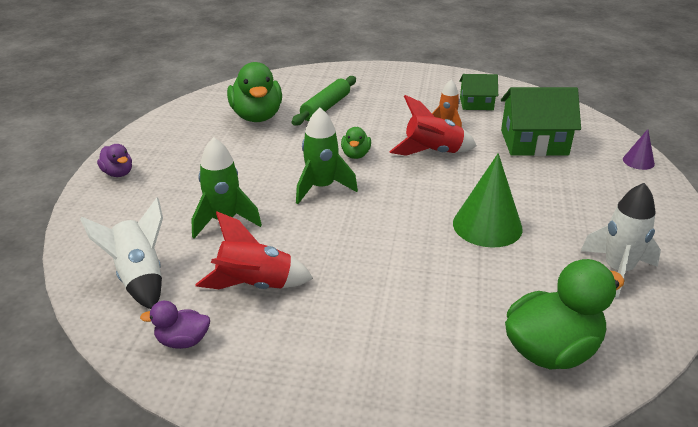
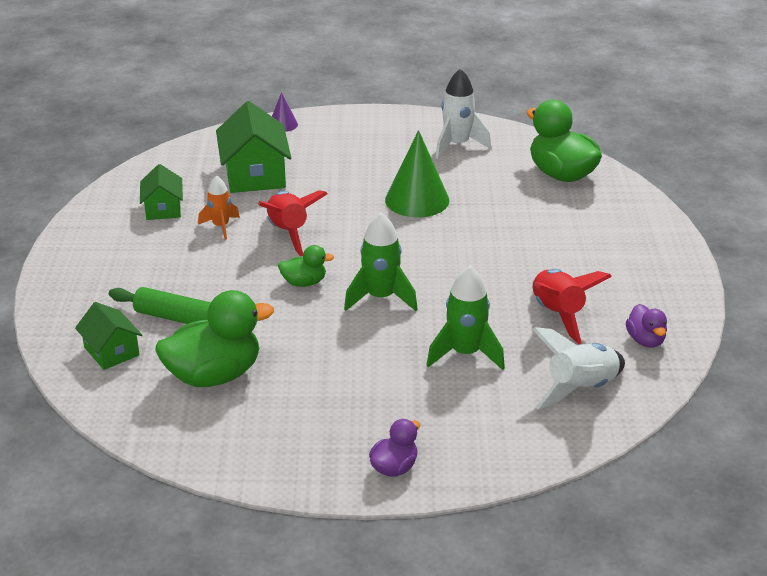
camera: 100 degrees left, 0 degrees up
(300, 86) = (111, 351): none -> green house

